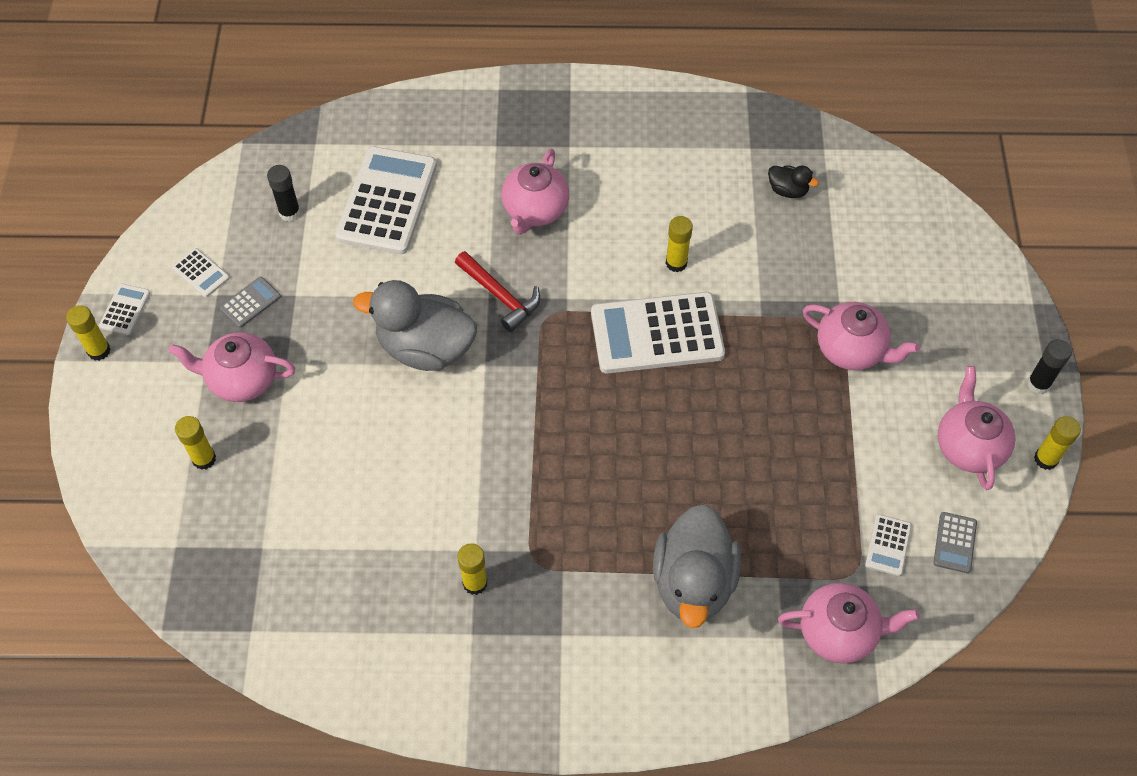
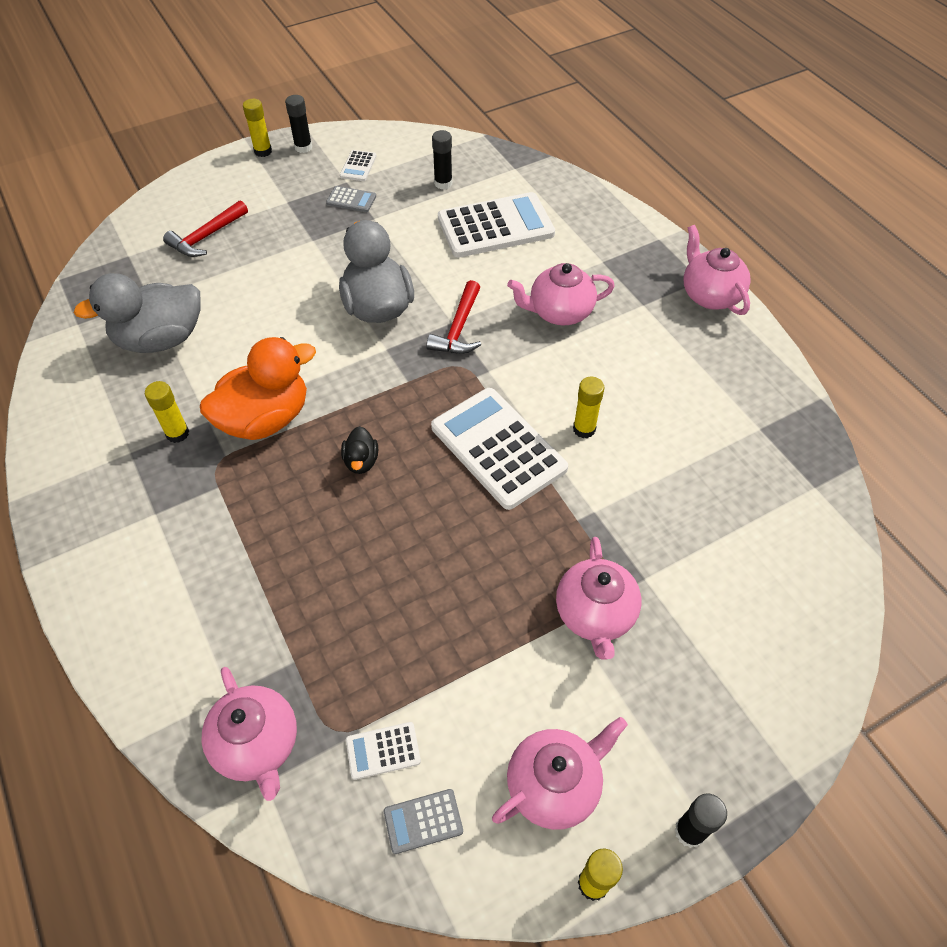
camera: 60 degrees right, 5 degrees down
(125, 309) = (303, 147): white calculator -> black glue stick
(204, 459) = (206, 237): yellow glue stick -> red hammer
(242, 379) = (283, 225): pink teapot -> pink teapot (710, 295)
(506, 500) = (265, 419): none -> orange duck
(693, 582) = (253, 590): grey duck -> grey duck (160, 339)
(788, 190) = (738, 479): black duck -> black duck (361, 461)

